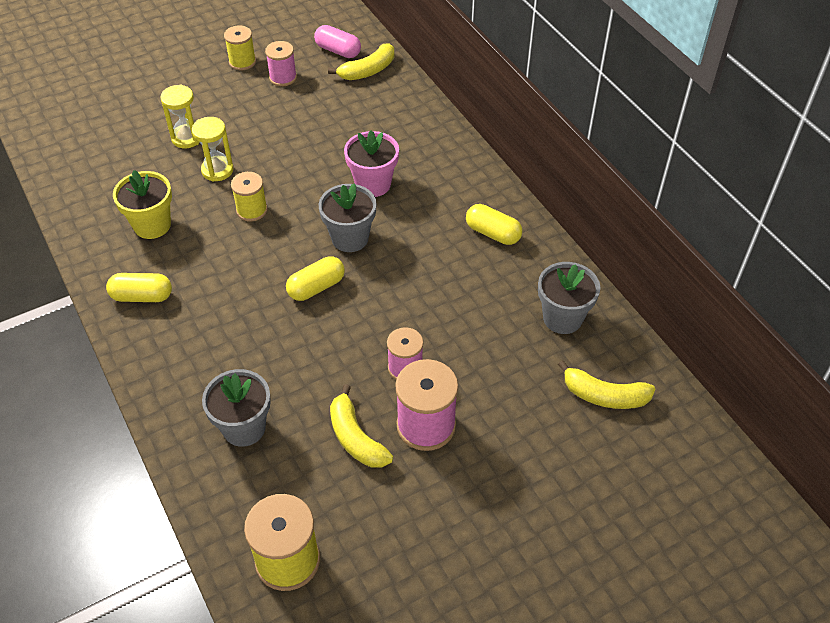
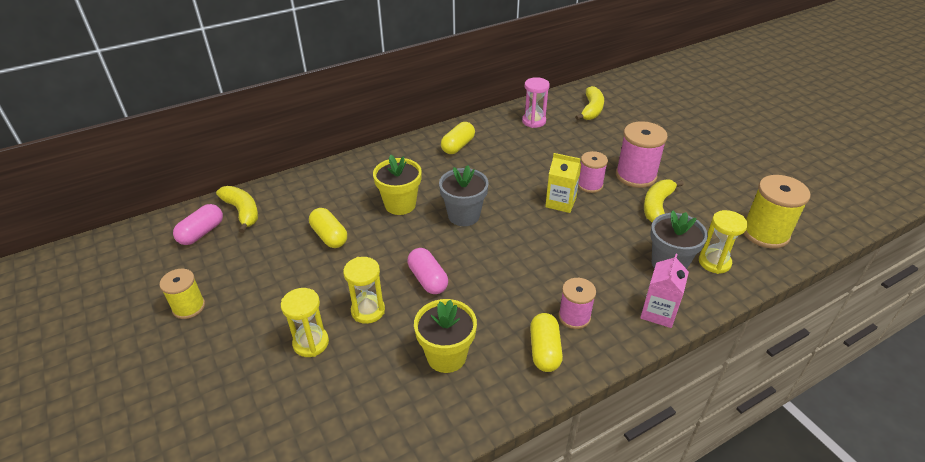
camera: 90 degrees left, 10 degrees down
(171, 401) = (658, 312): none -> pink carton
(240, 479) = (714, 262): none -> yellow hourglass
(252, 210) = (428, 279): yellow spool -> pink capsule
(283, 77) = (230, 271): pink spool -> pink spool (574, 316)
(316, 287) = (519, 232): yellow capsule -> yellow capsule (329, 236)
(356, 438) = (657, 206): yellow banana -> yellow banana turned 150 degrees clockwise
(369, 331) = (560, 202): none -> yellow carton
(373, 184) = (400, 205): pink flower pot -> yellow flower pot
(562, 318) = (534, 121): grey flower pot -> pink hourglass

